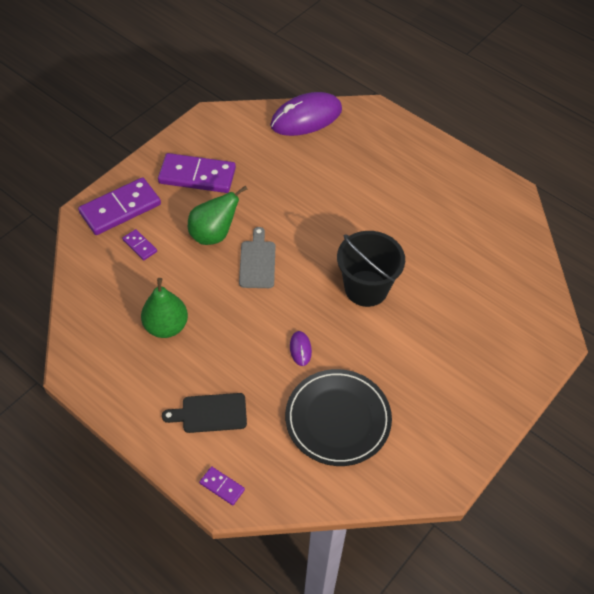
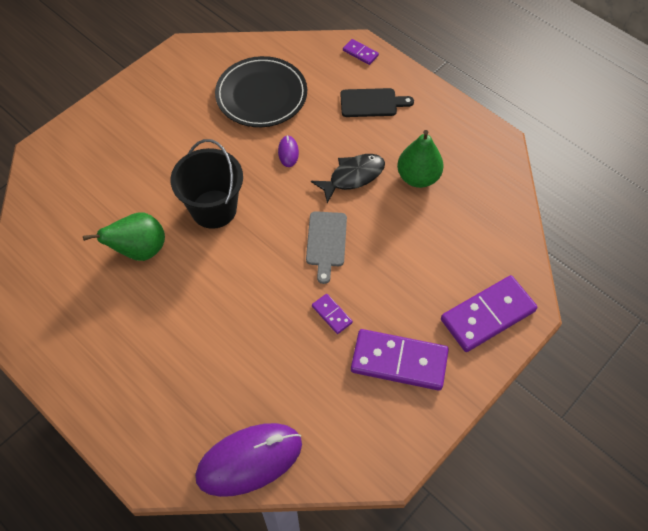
camera: 175 degrees left, 5 degrees up
(140, 246) = (457, 265): purple domino -> purple domino (331, 314)
(213, 234) = (375, 277): green pear -> green pear (140, 250)
(232, 325) = (353, 177): none -> black fish

